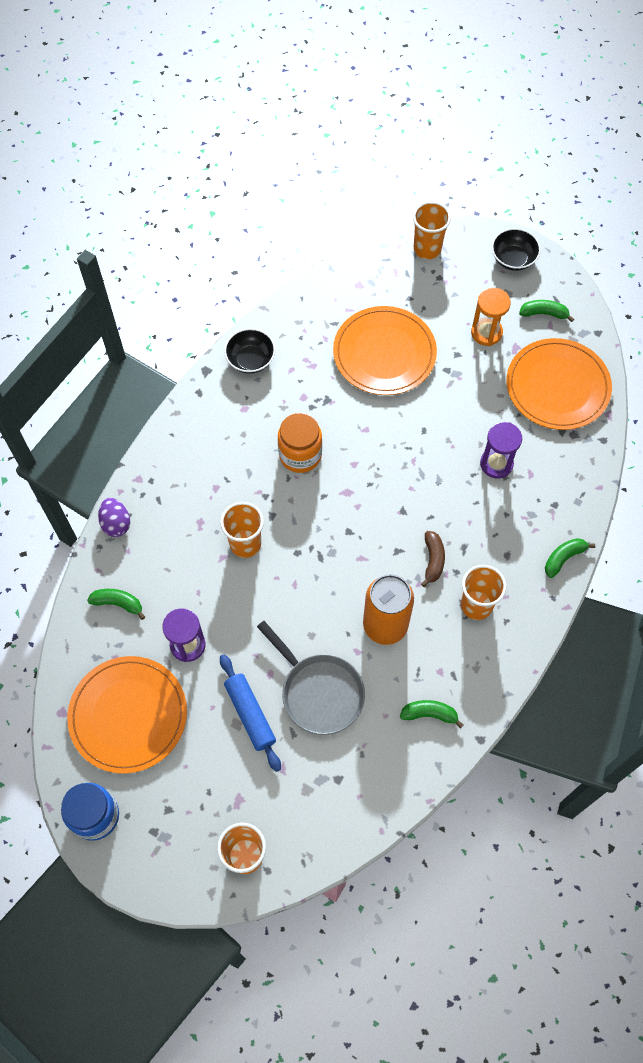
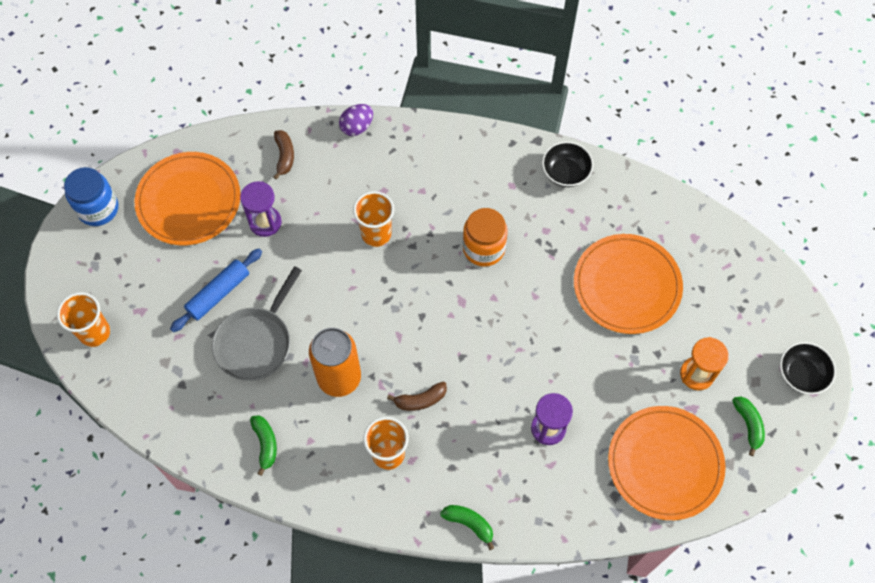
camera: 70 degrees right, 0 degrees up
(118, 603) = (284, 156): green banana -> brown banana
(427, 249) = (770, 286): orange cup -> none

